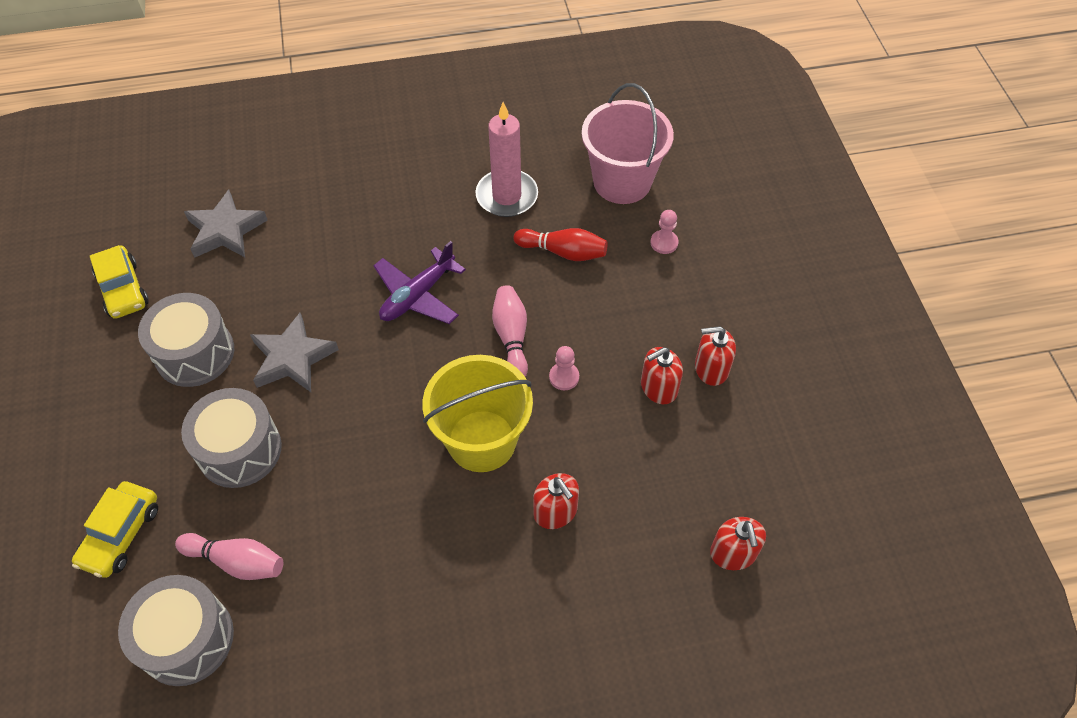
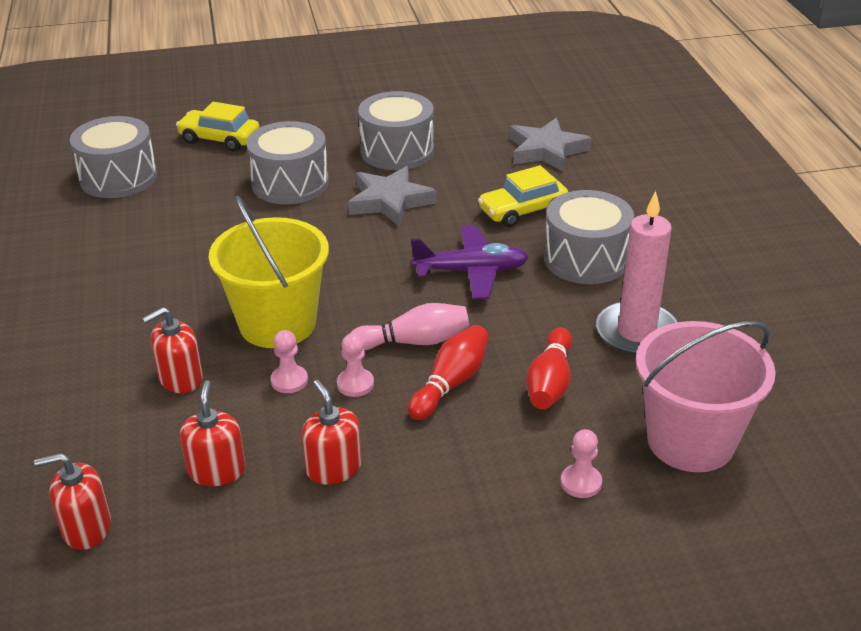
camera: 90 degrees right, 20 degrees down
(123, 289) = (468, 109): yellow car -> yellow car (523, 210)
(237, 561) = (180, 193): pink bowling pin -> none
(408, 217) = (586, 259): none -> grey drum
(417, 295) = (471, 271): purple plane -> purple plane turned 135 degrees clockwise
(559, 425) = (289, 380): none -> pink pawn
(563, 313) = (451, 383): none -> red bowling pin
(711, 368) = (360, 523): red soap dispenser -> red soap dispenser (217, 470)

